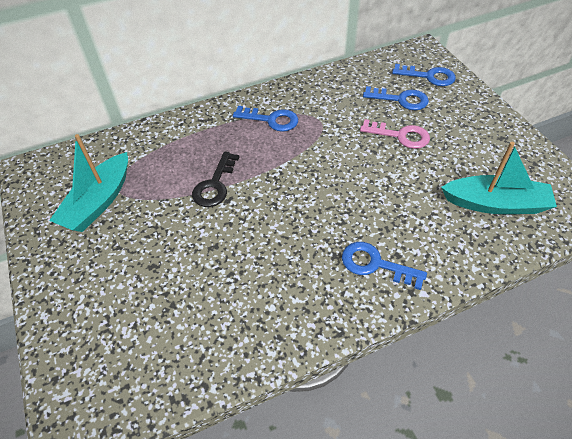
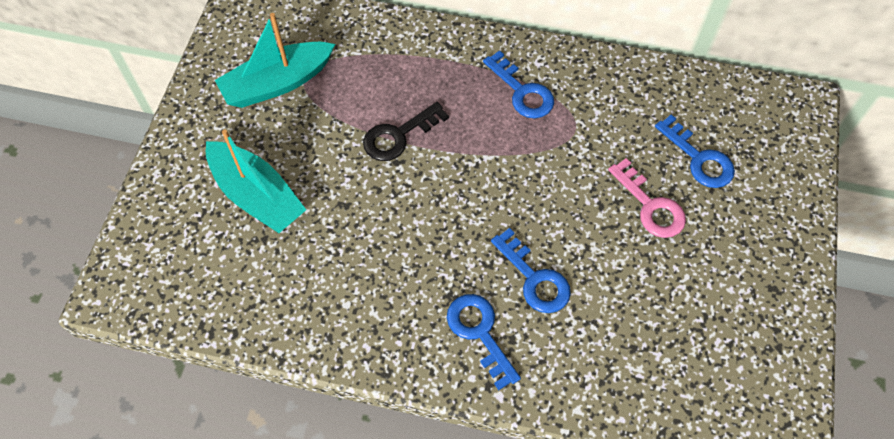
camera: 35 degrees right, 10 degrees up
(428, 76) = (767, 147): blue key -> blue key (534, 278)
(495, 204) = (676, 360): turquoise boat -> turquoise boat (257, 196)

